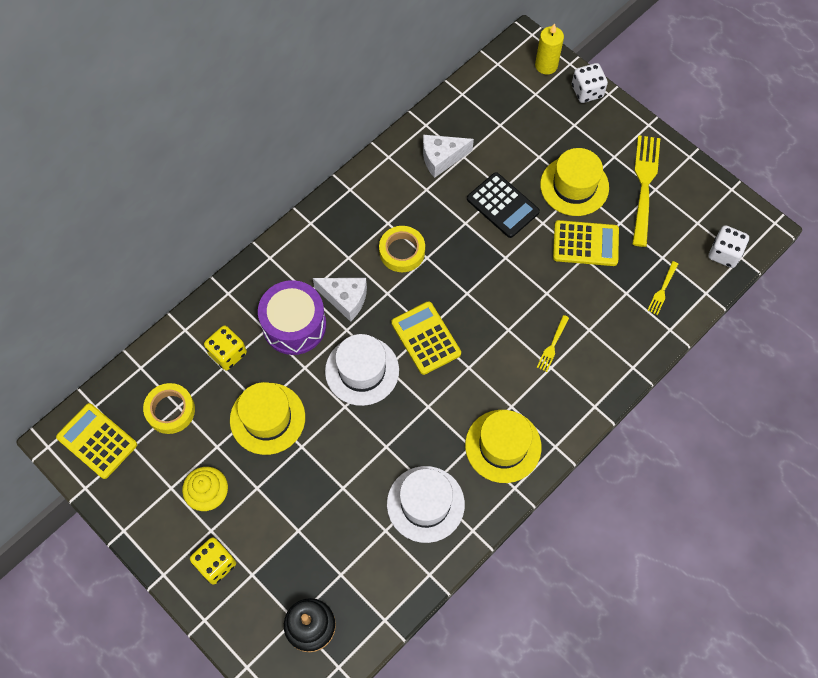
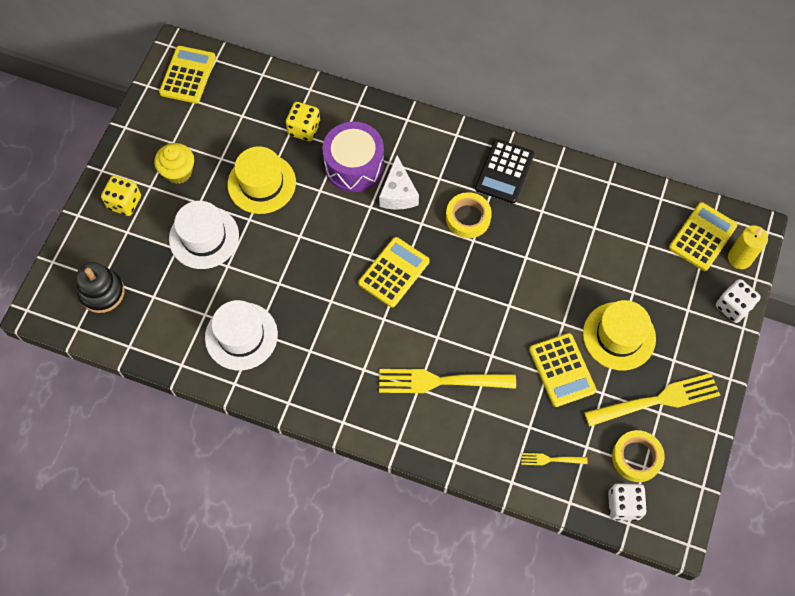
camera: 65 degrees right, 0 degrees up
(170, 410) = (236, 112): yellow tape -> yellow tape (636, 457)
(362, 370) = (338, 235): white hat -> white hat (204, 237)
(441, 158) = (581, 210): white cheese -> none
(502, 205) = (561, 281): black calculator -> black calculator (504, 171)
(503, 446) = (322, 377): yellow hat -> none
(513, 81) = (702, 237): none -> yellow calculator
(552, 345) = (441, 381): yellow fork -> yellow fork, size x2.13

